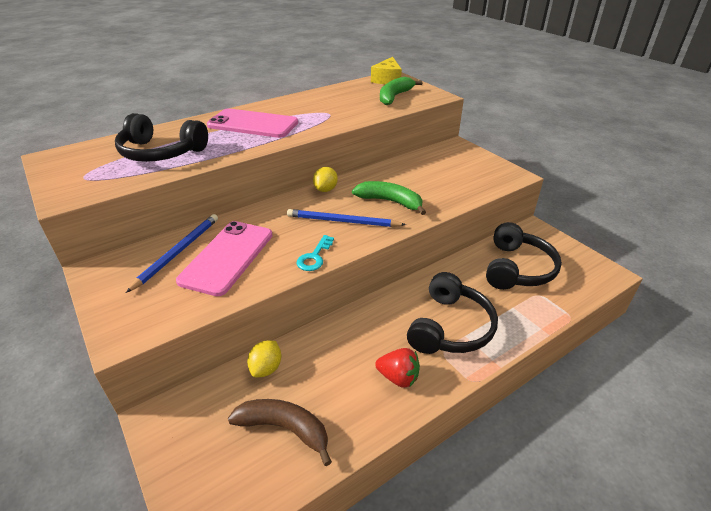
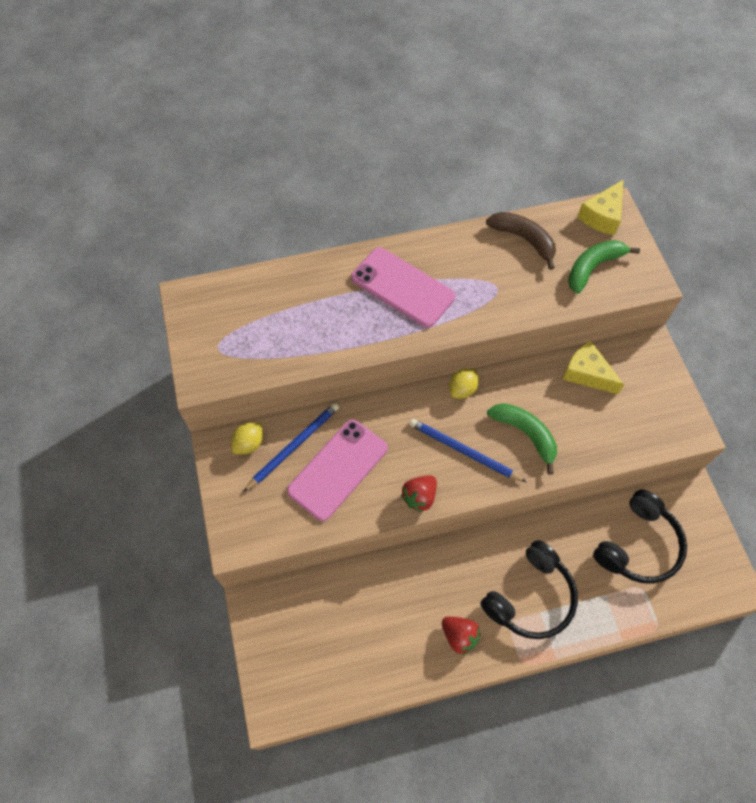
camera: 20 degrees right, 25 degrees up
(161, 152) = (295, 321): black headphones -> none
(266, 368) = (349, 584): yellow lemon -> yellow lemon (249, 443)
(284, 429) = (350, 651): brown banana -> brown banana (524, 239)
(314, 257) = (419, 497): turquoise key -> red strawberry
(419, 164) = (587, 373): none -> yellow cheese

